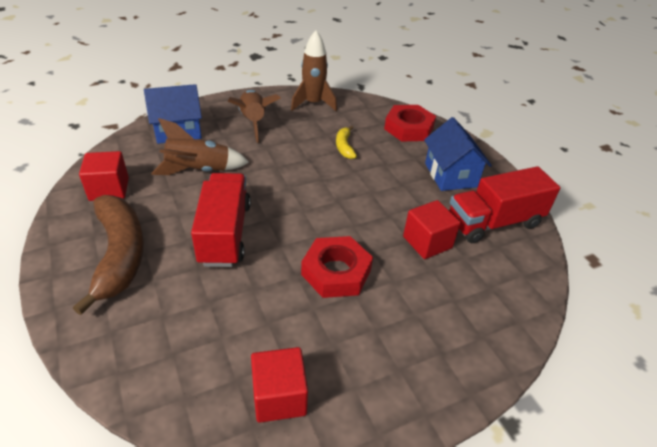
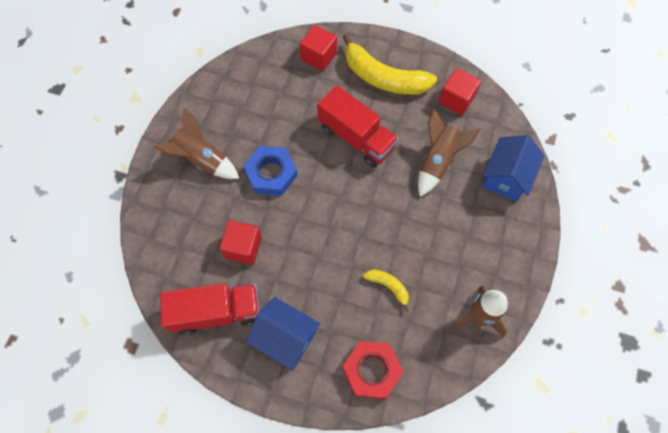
camera: 135 degrees right, 25 degrees up
(120, 255) = (383, 78): brown banana -> yellow banana
(253, 122) = (480, 241): brown rocket -> brown rocket (202, 159)
(279, 396) = (227, 94): red cube -> red cube (319, 56)
(336, 272) = (271, 173): red nut -> blue nut
(493, 222) = (216, 312): red truck -> red truck turned 60 degrees clockwise

